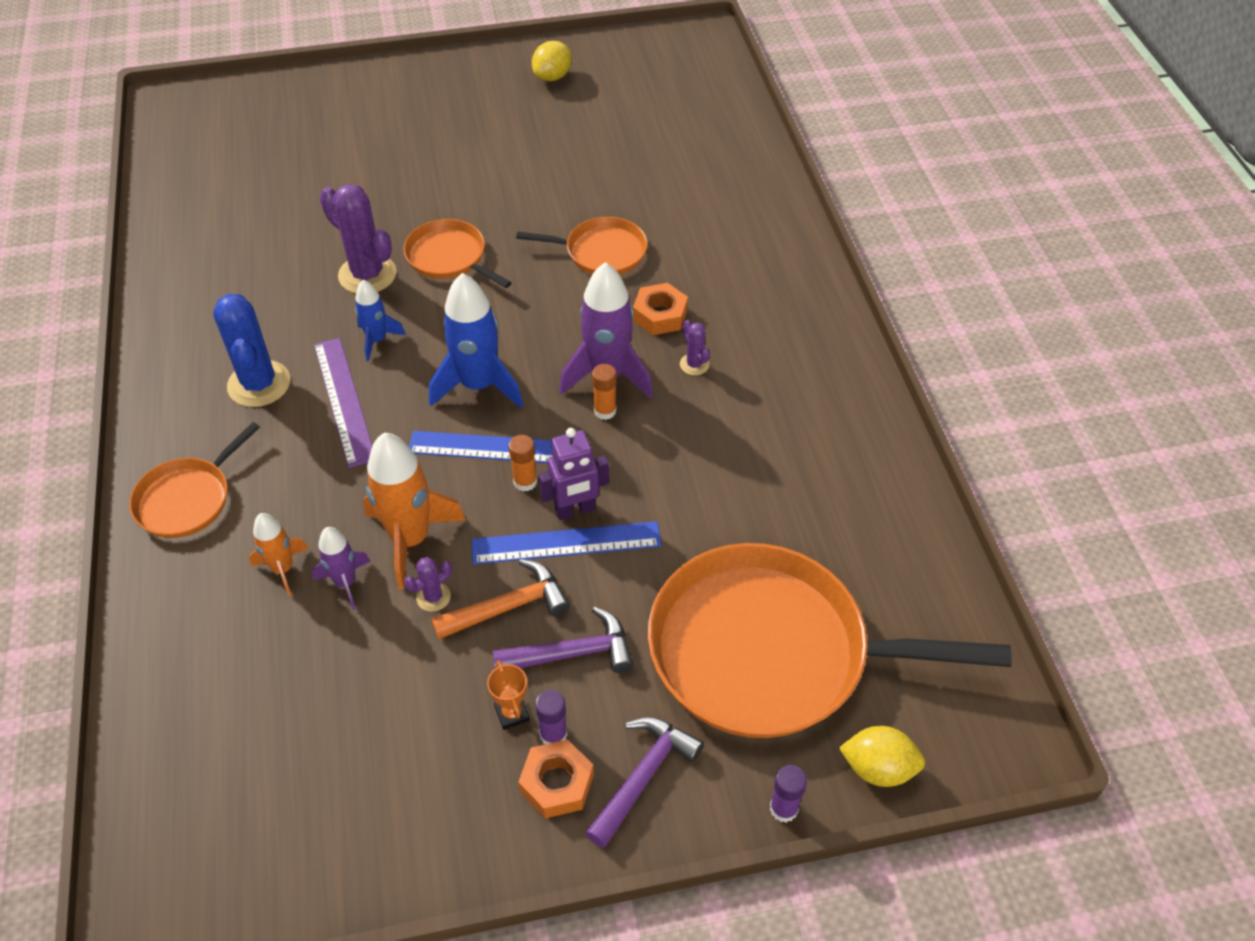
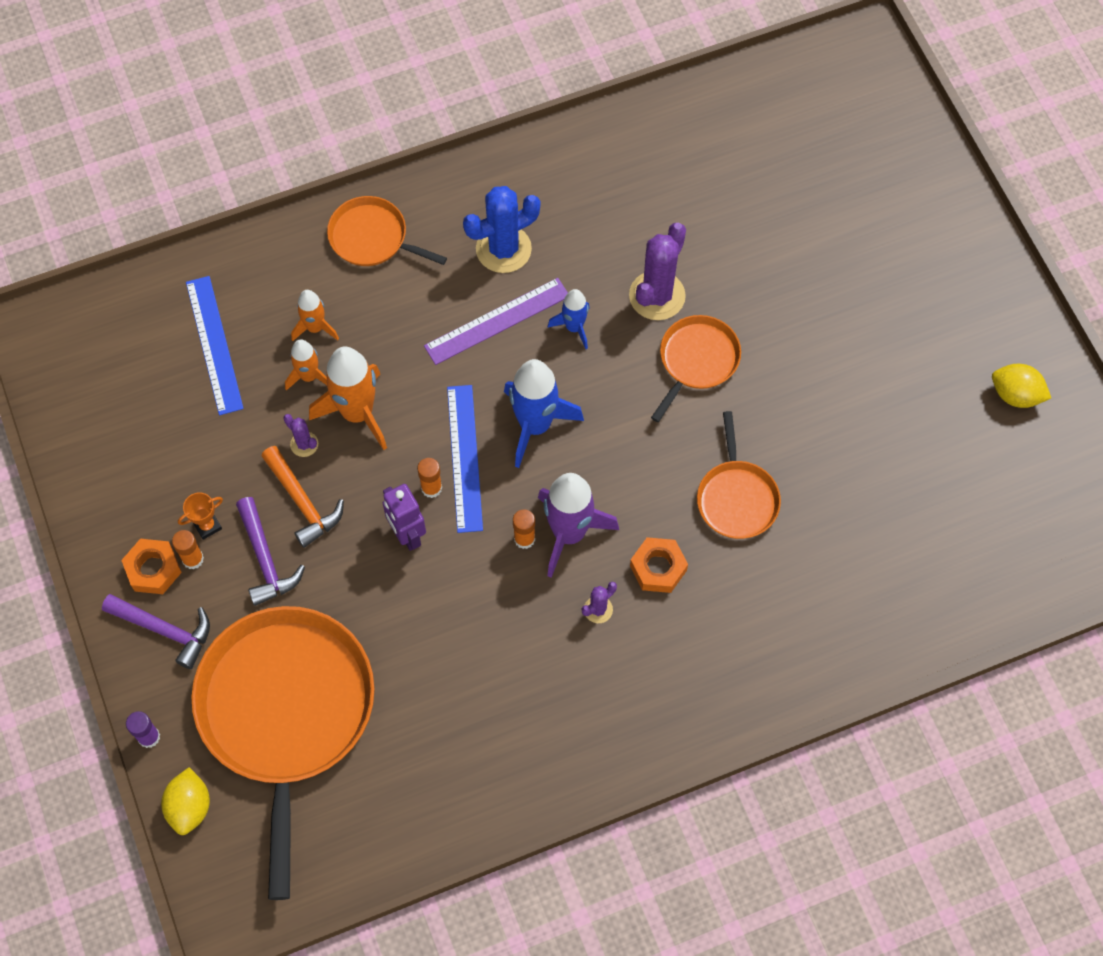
camera: 80 degrees right, 15 degrees up
(345, 582) = (309, 376): purple rocket -> orange rocket
(553, 734) = (193, 559): purple glue stick -> orange glue stick
(566, 543) = (372, 534): blue ruler -> blue ruler (214, 344)

